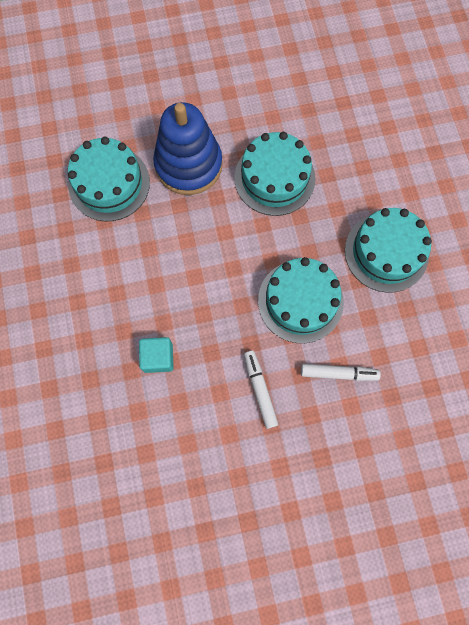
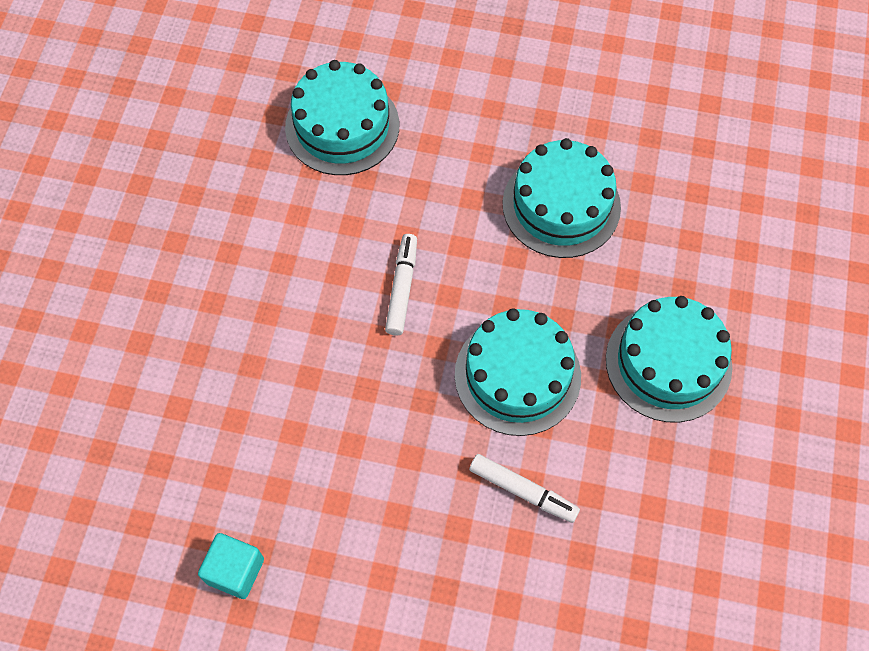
camera: 25 degrees right, 10 degrees down
(158, 357) = (294, 365): turquoise cube -> turquoise cube (235, 571)
(188, 165) = (455, 144): blue stacking toy -> none
(260, 390) = (406, 464): white marker -> white marker (402, 288)

